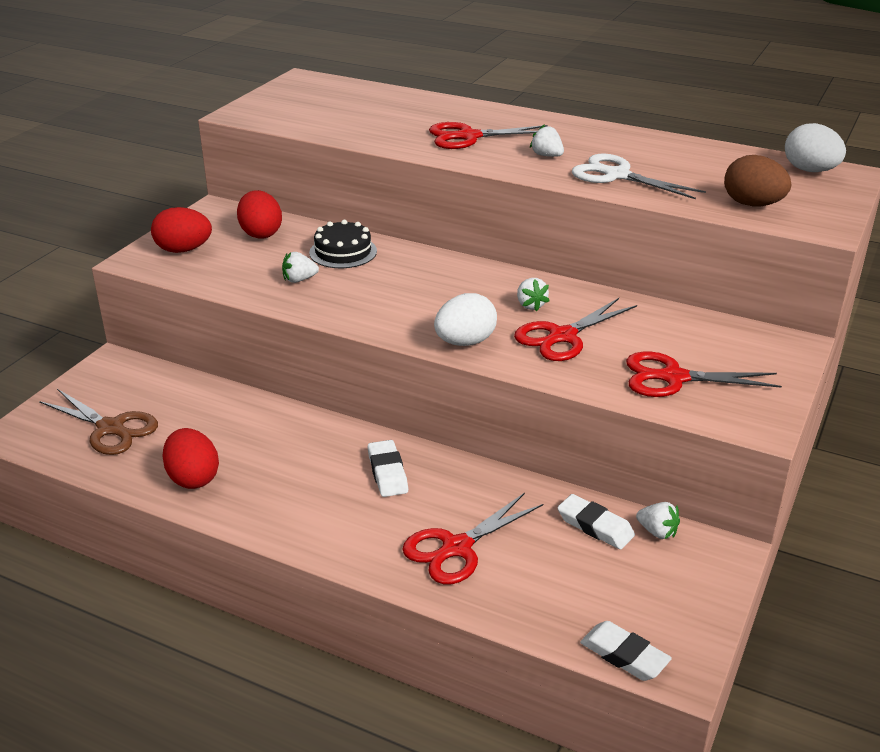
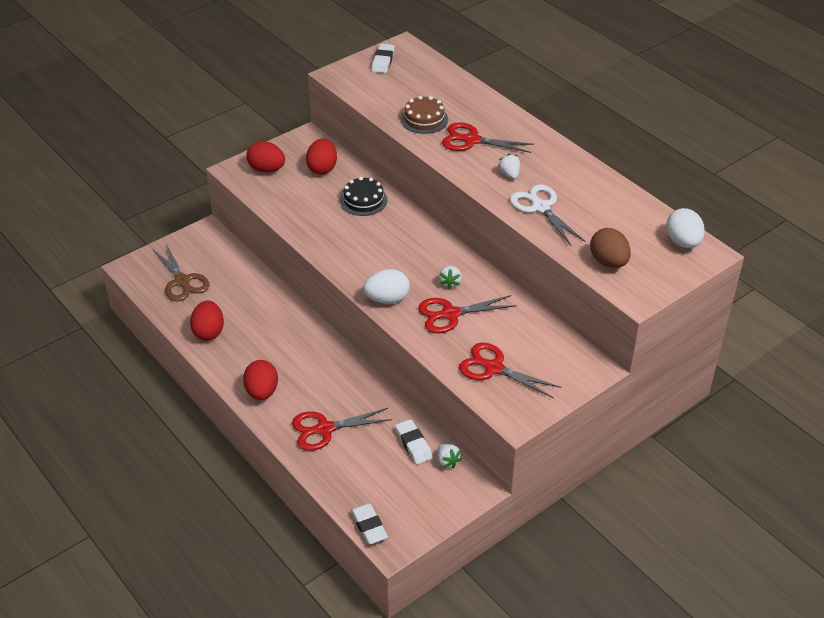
camera: 25 degrees right, 10 degrees up
(299, 280) = (321, 216): white strawberry -> none
(328, 529) = (262, 392): none -> red egg
(387, 473) = (318, 366): white eraser -> white eraser (383, 61)
(391, 130) = (424, 119): none -> brown cake

